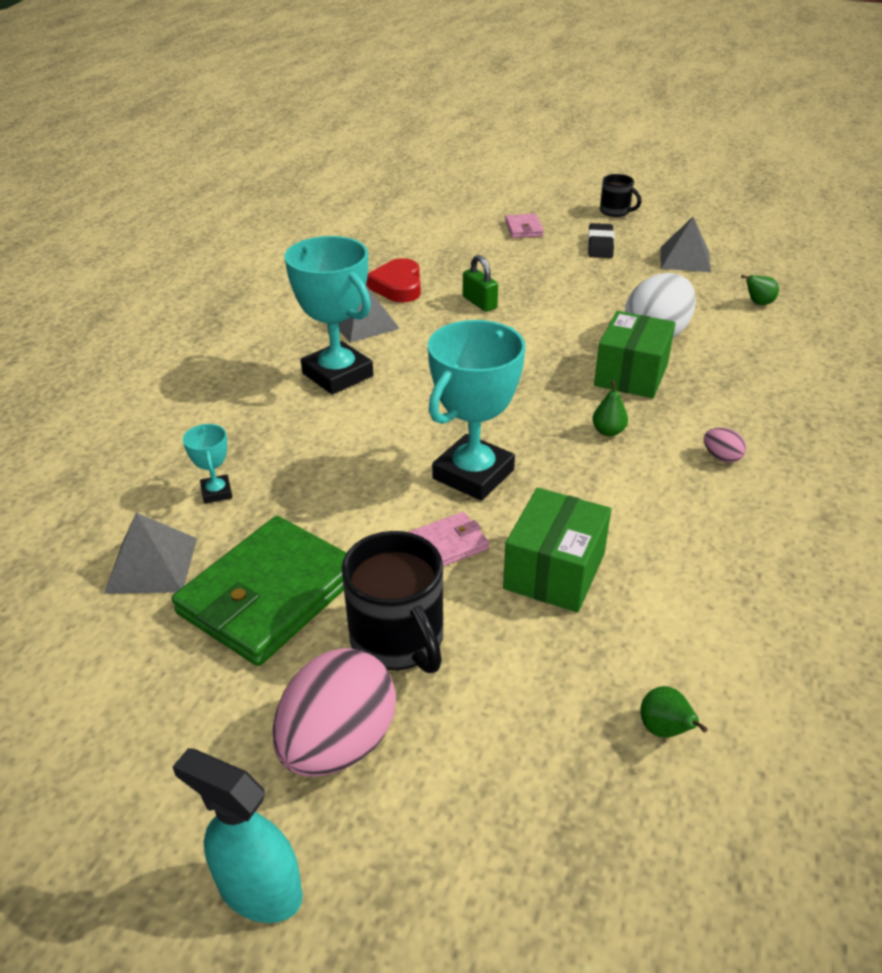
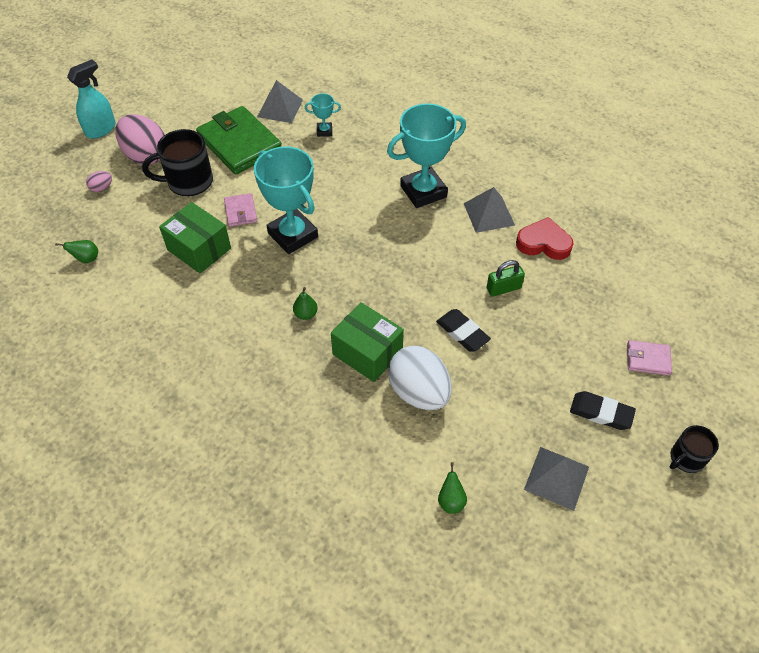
camera: 105 degrees right, 15 degrees up
(558, 320) = (462, 333): none -> black eraser
(721, 457) = (252, 367): pink egg -> pink egg (102, 188)

